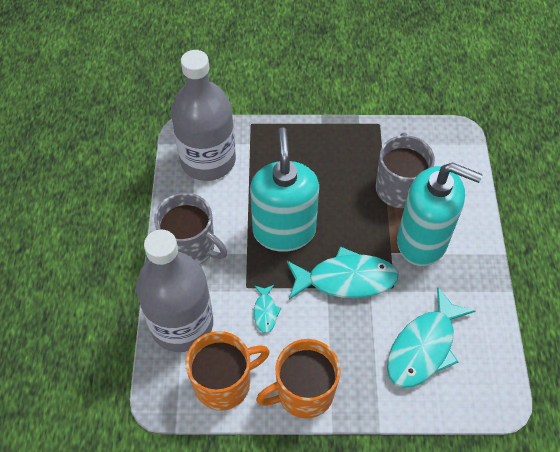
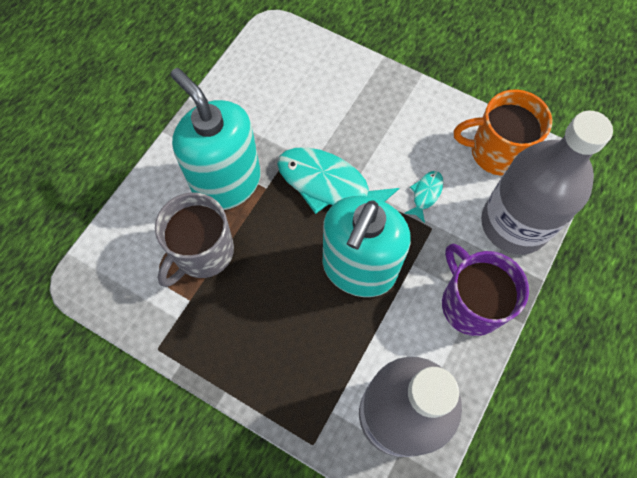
camera: 150 degrees left, 10 degrees up
(191, 247) = (470, 304): grey mug -> purple mug
(303, 392) = (429, 111): orange mug -> none
(423, 347) = (302, 94): turquoise fish -> none

